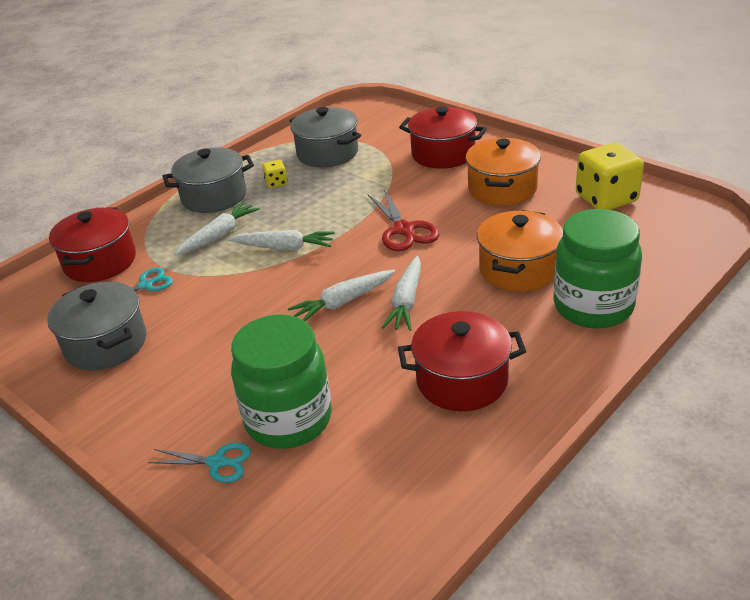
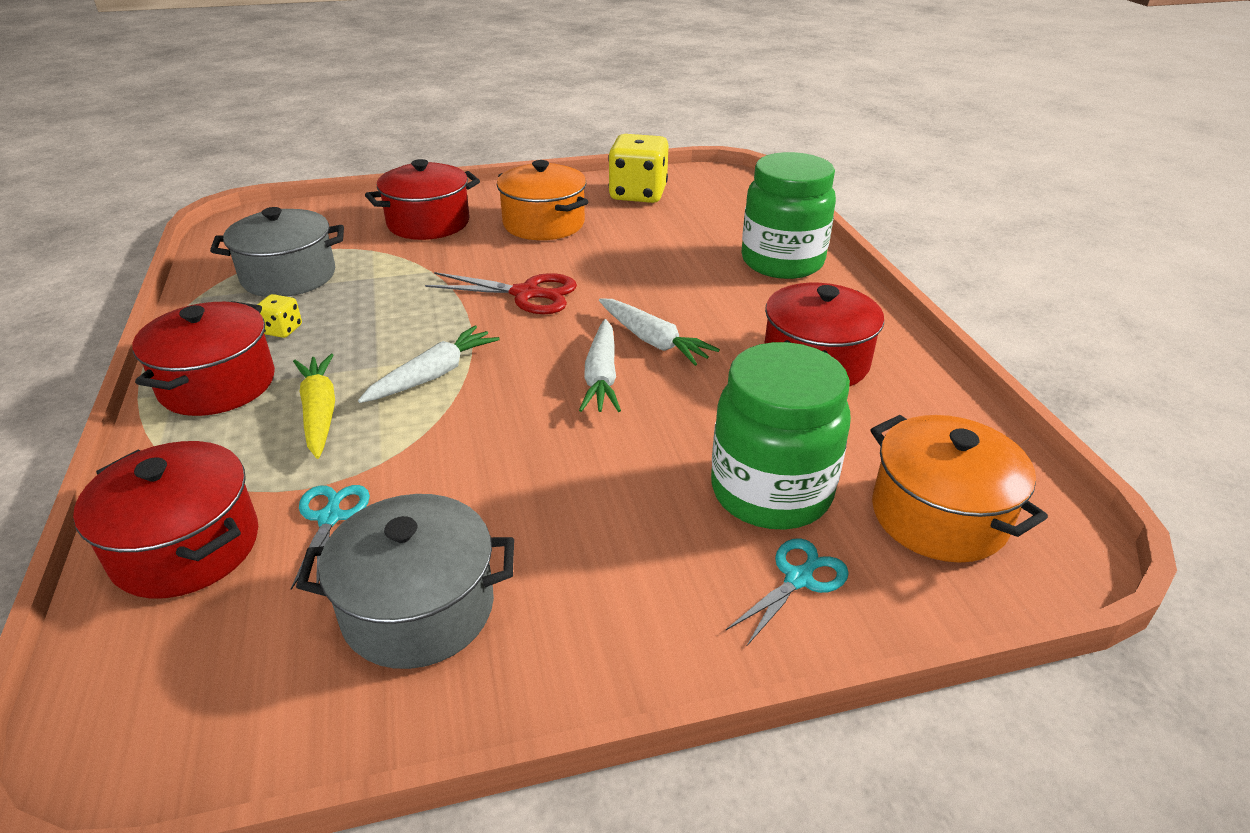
camera: 60 degrees left, 0 degrees up
(214, 196) = (218, 384): grey pot -> red pot
(219, 235) = (319, 412): white carrot -> yellow carrot
(518, 269) = (683, 269): orange pot -> orange pot (938, 515)

